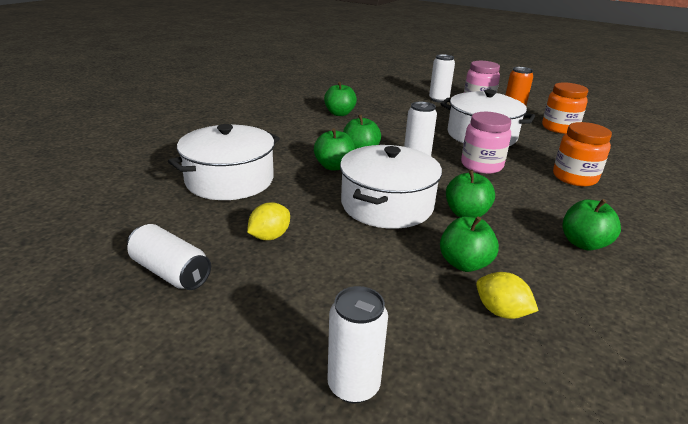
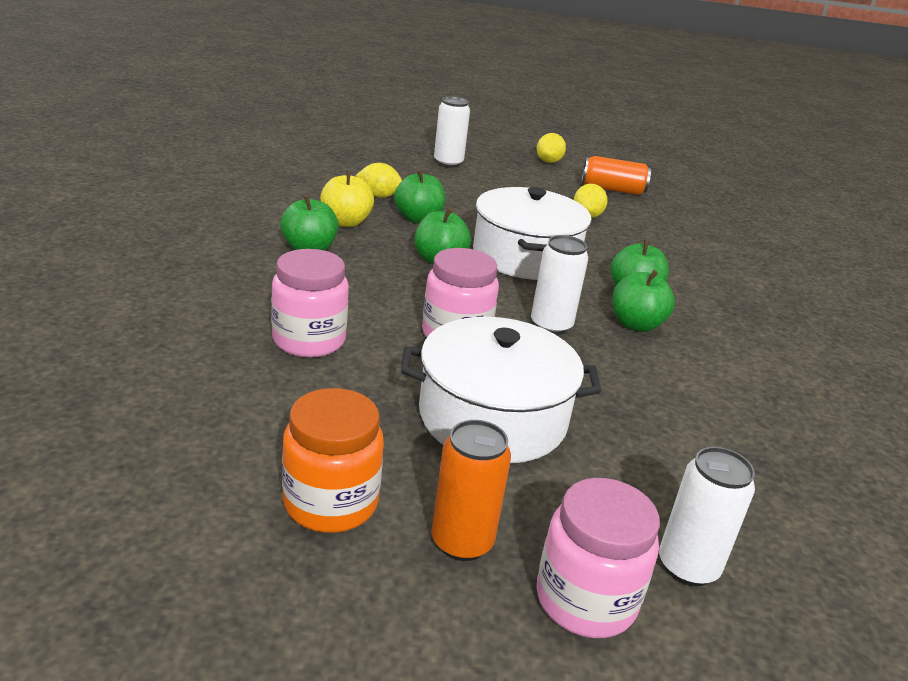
camera: 150 degrees right, 0 degrees up
(168, 359) = (548, 162): none -> yellow lemon
(170, 272) = (612, 189): white can -> orange can
(230, 180) = (702, 256): white pot -> none
(339, 113) = (788, 416): green apple -> none
(547, 272) = (346, 222): none -> yellow apple
(574, 177) = (309, 340): orange jar -> pink jar

